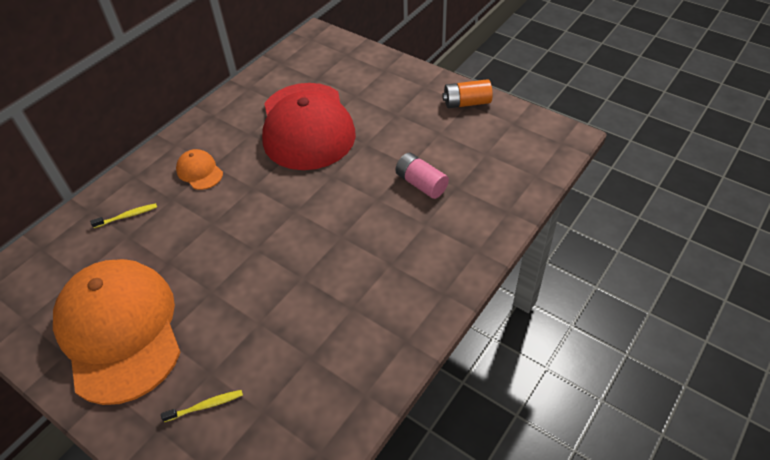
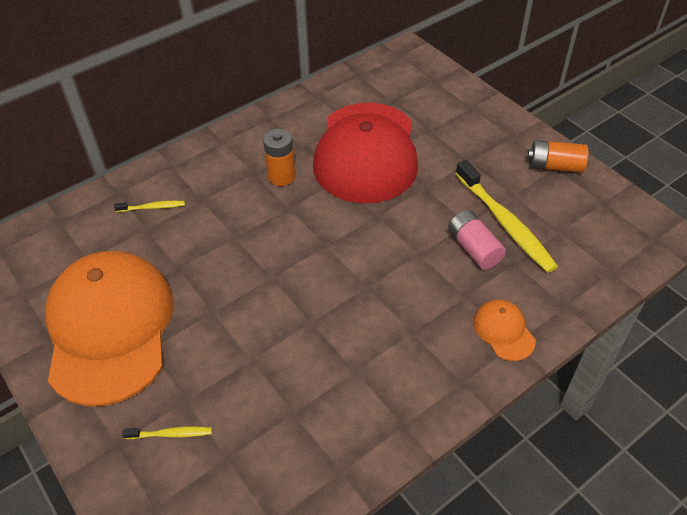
camera: 15 degrees right, 0 degrees up
(199, 171) = (239, 177): orange cap -> orange cap (503, 331)
(238, 163) = (281, 176): none -> orange battery
(440, 157) = (505, 223): none -> yellow toothbrush

